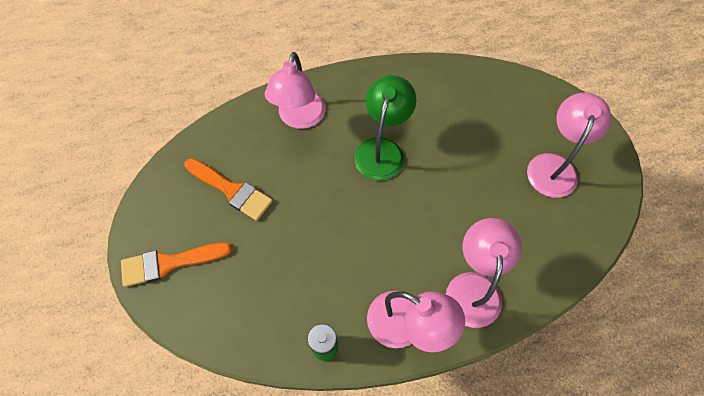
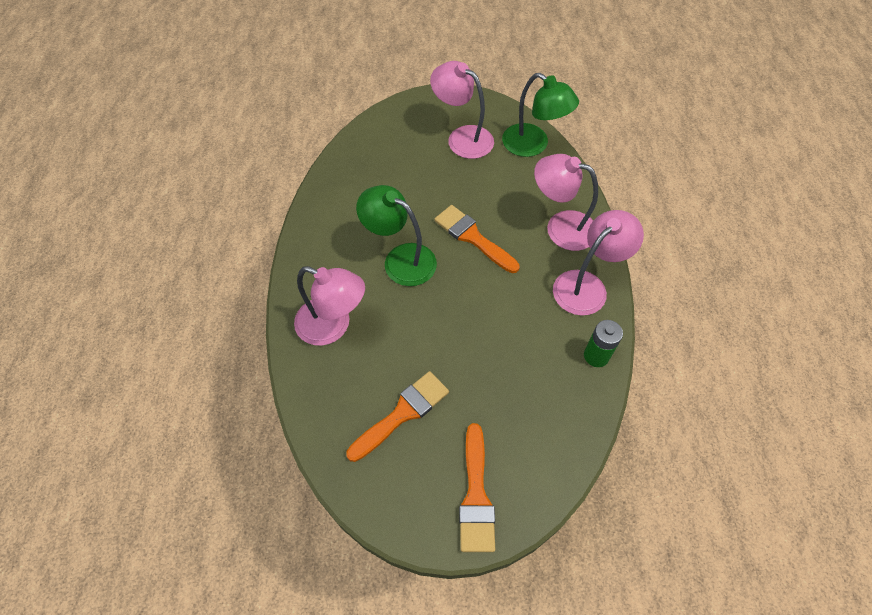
camera: 75 degrees left, 5 degrees down
(428, 204) = (473, 237): none -> orange brush
(577, 238) = (533, 145): none -> green lamp

